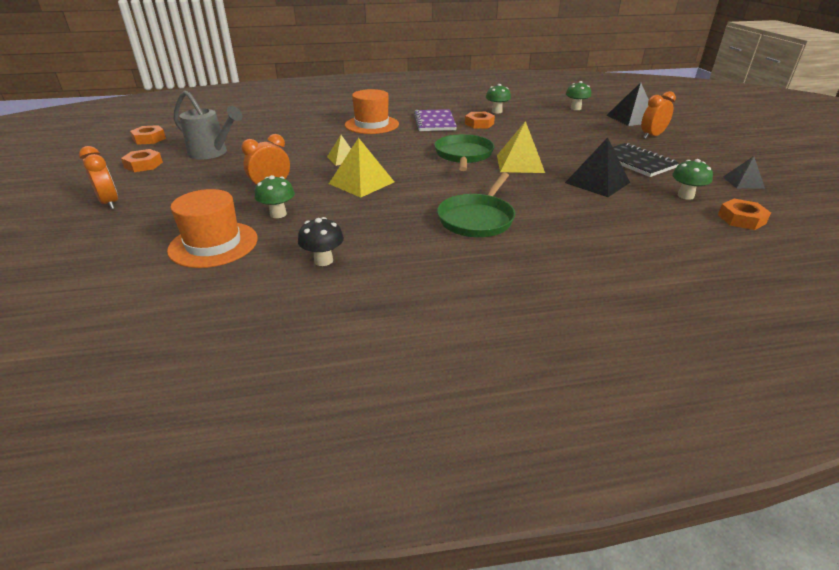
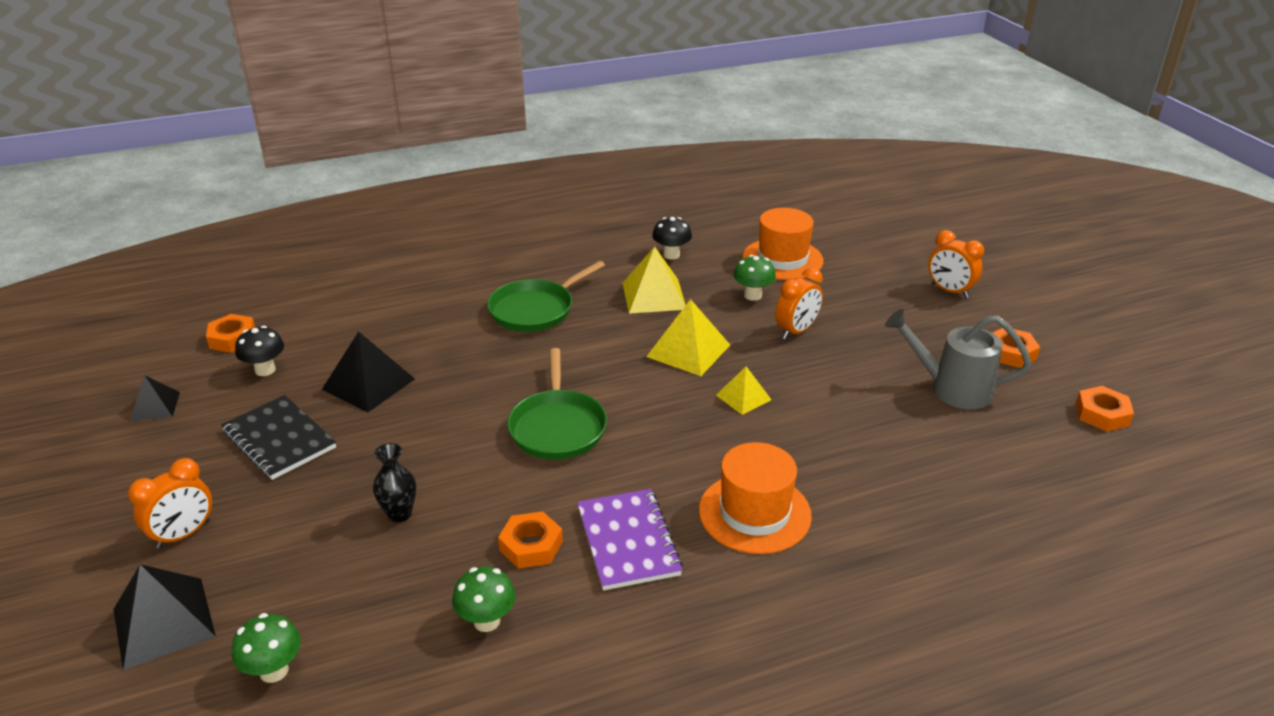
camera: 170 degrees right, 0 degrees up
(477, 219) = (535, 310): green pan -> green pan turned 150 degrees counterclockwise
(520, 163) = (468, 415): yellow pyramid -> yellow pyramid (654, 296)
(545, 135) = (399, 514): none -> black vase
(685, 196) = (265, 370): green mushroom -> black mushroom

